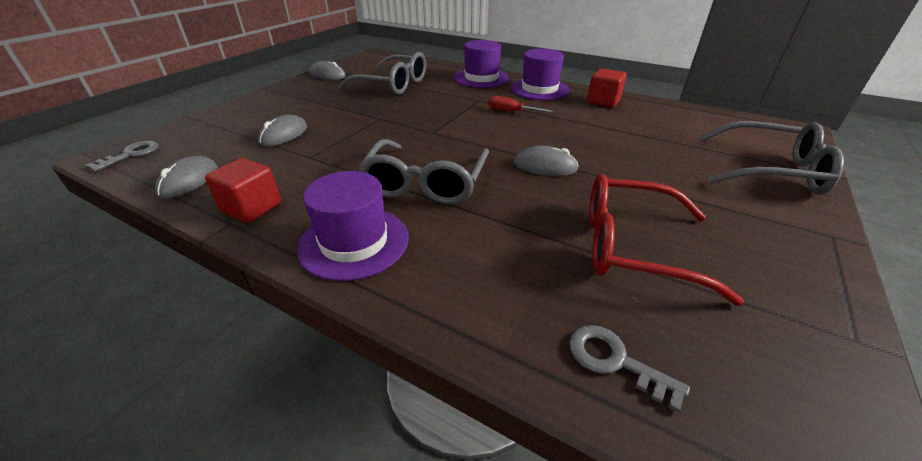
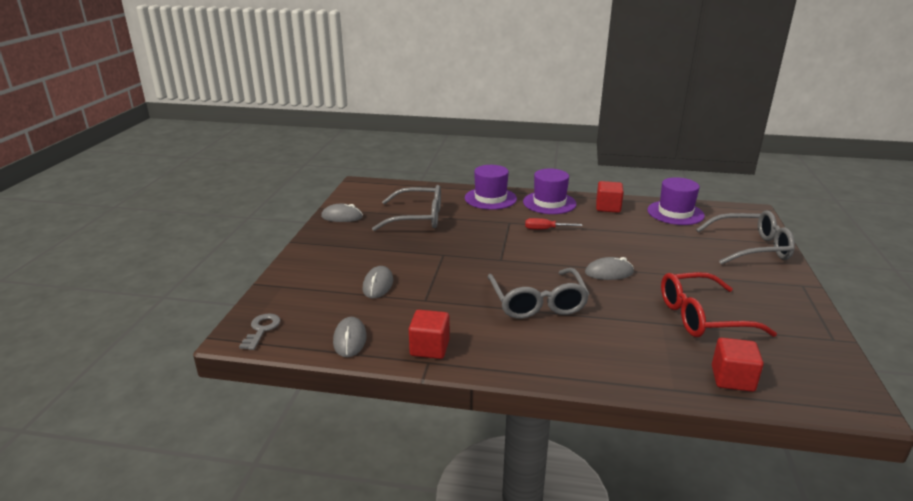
camera: 20 degrees left, 10 degrees down
(354, 242) = (531, 353): purple hat -> purple hat (675, 213)
(615, 361) = (732, 379): grey key -> red cube

